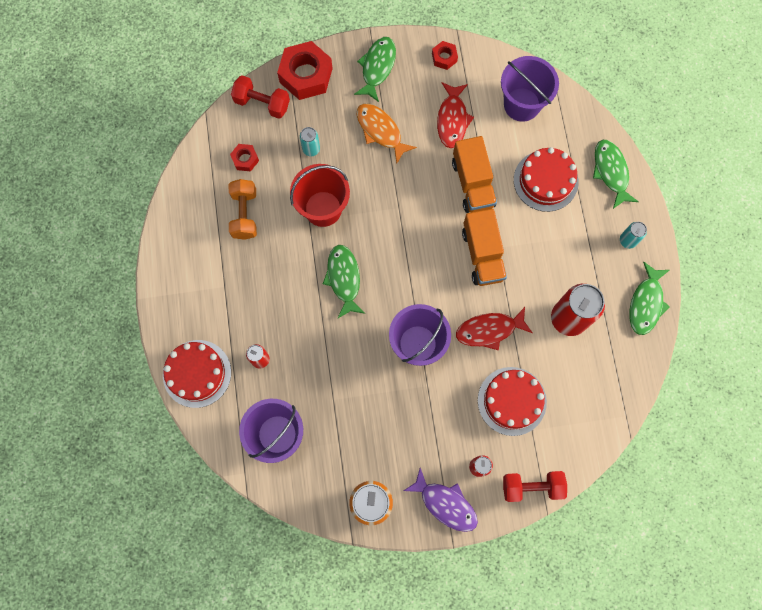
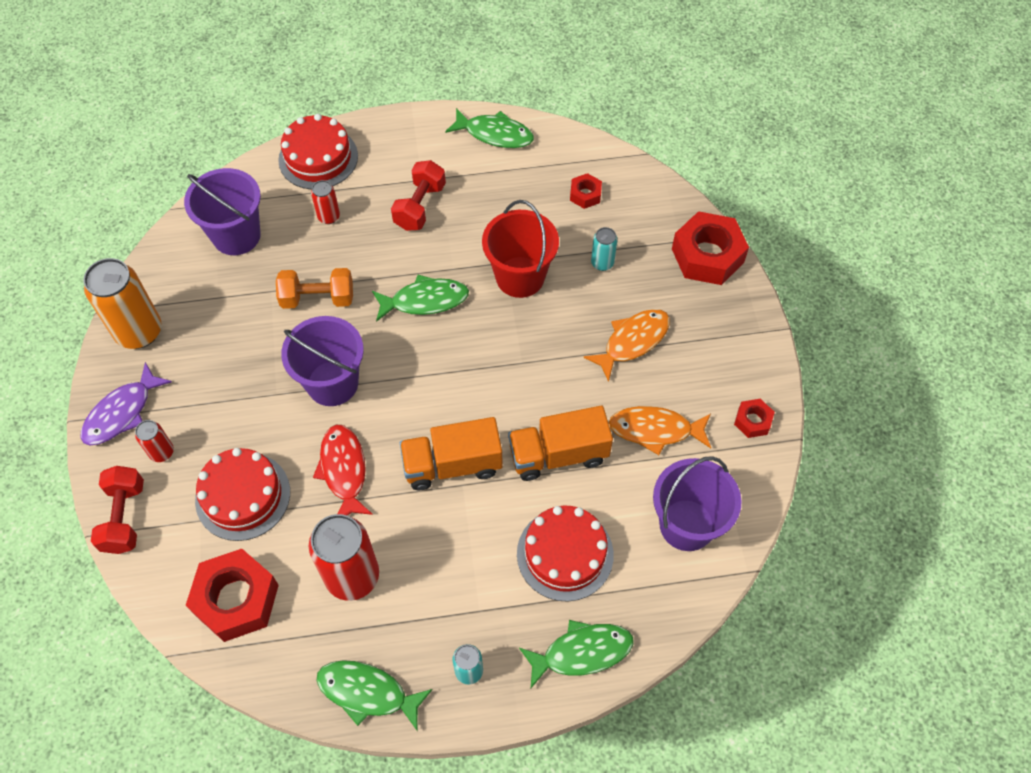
camera: 90 degrees right, 15 degrees down
(244, 214) = (512, 196): orange dumbbell -> orange dumbbell (318, 298)
(262, 103) = (663, 210): red dumbbell -> red dumbbell (420, 206)
(377, 67) = (728, 337): green fish -> green fish (494, 134)
(452, 119) = (655, 430): red fish -> orange fish
(589, 396) = (236, 599): none -> red nut

